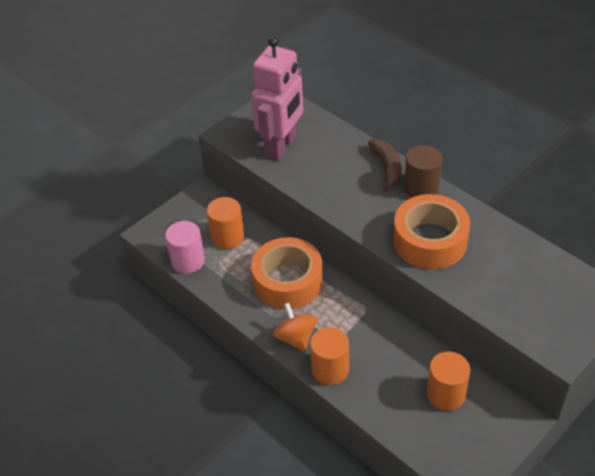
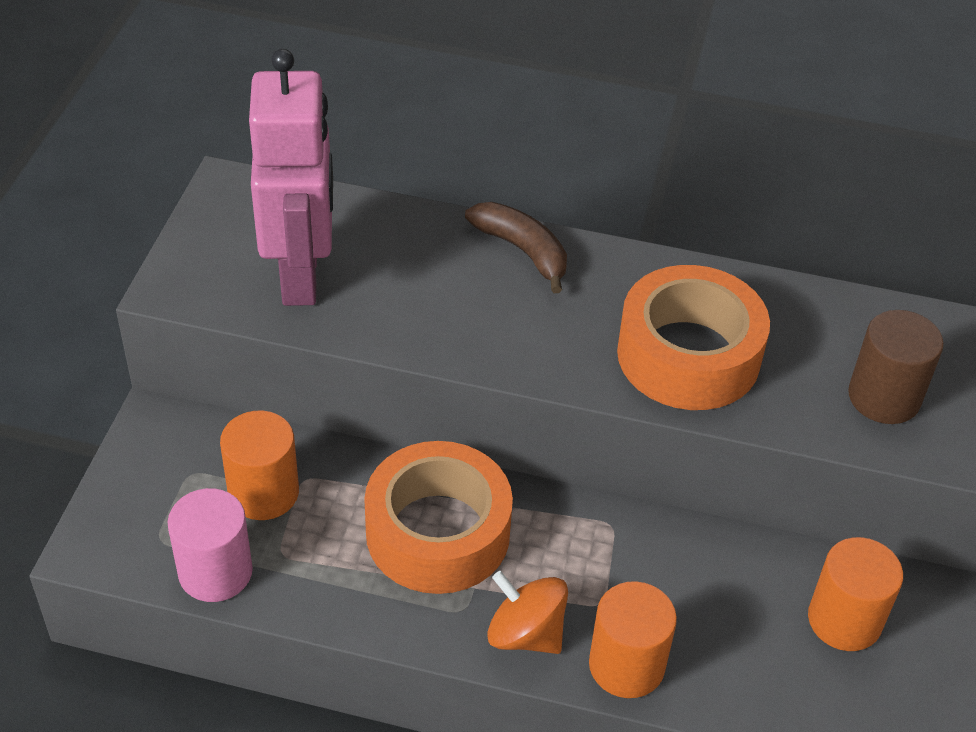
camera: 35 degrees left, 0 degrees up
(421, 188) = (607, 267): brown cylinder -> brown cylinder (884, 397)

